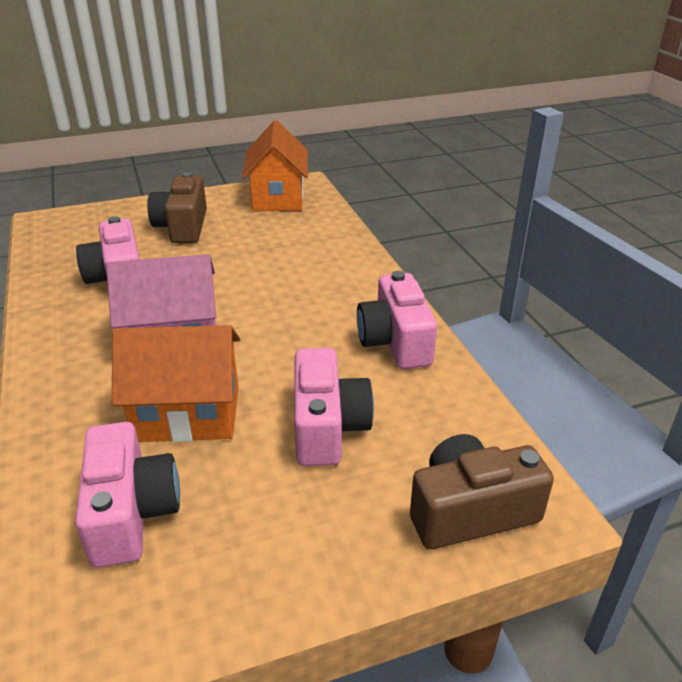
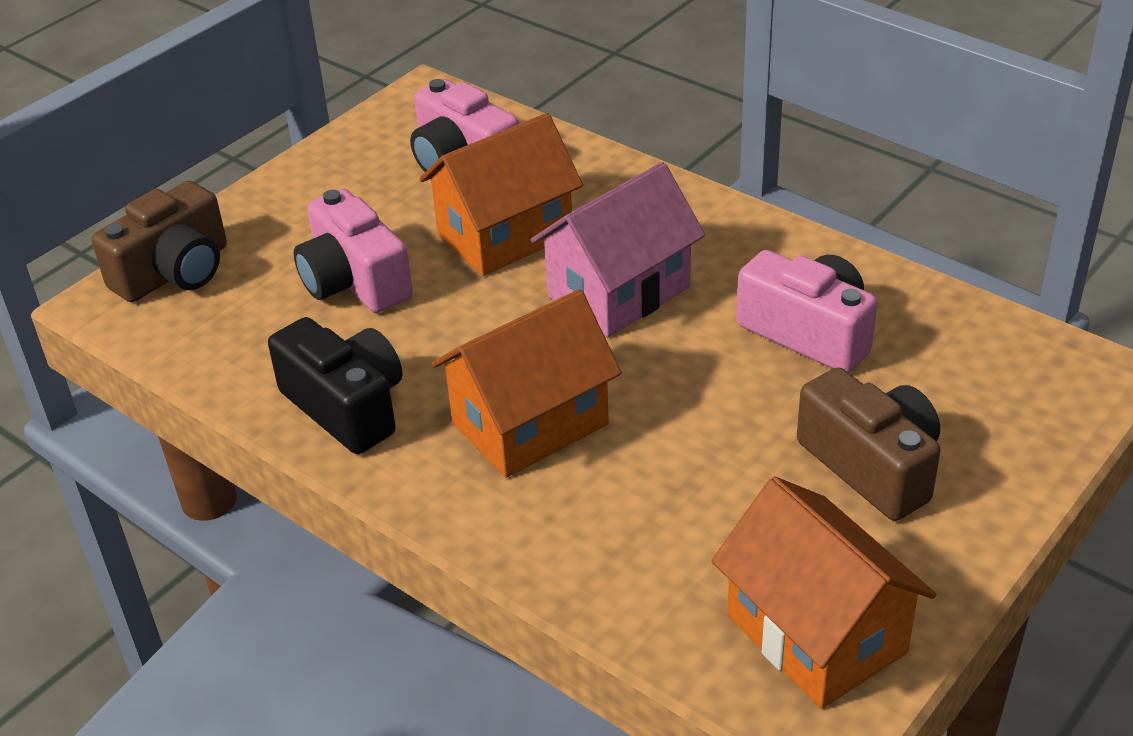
camera: 150 degrees right, 5 degrees up
(303, 294) = (530, 423): none -> orange house
(395, 341) = (346, 407): pink camera -> black camera

